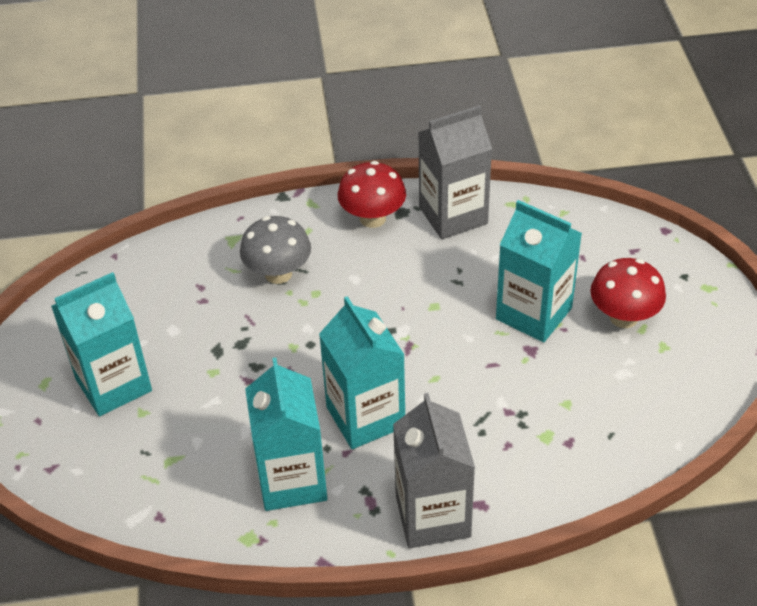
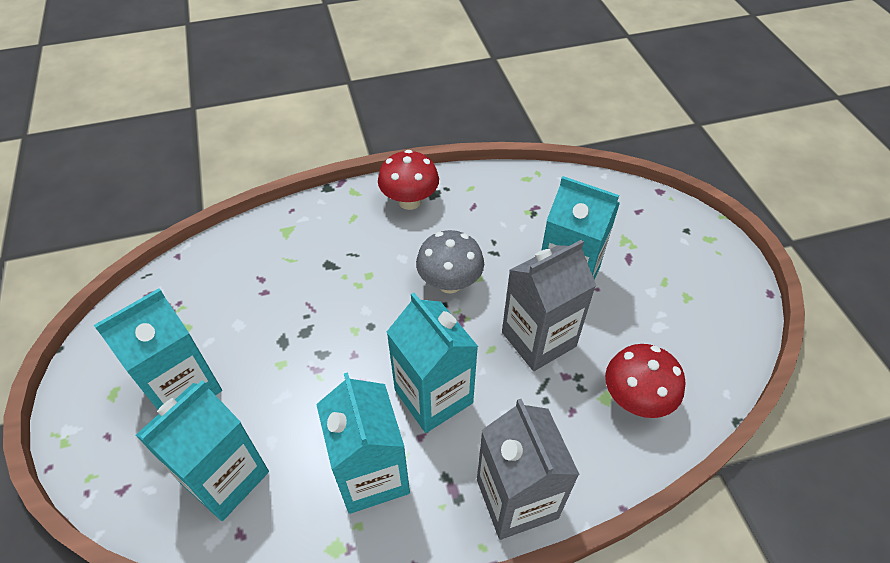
camera: 10 degrees left, 5 degrees up
(149, 468) = (225, 477): none -> turquoise carton
(278, 273) = (332, 259): grey mushroom -> grey mushroom (449, 283)
(453, 215) = (479, 193): grey carton -> grey carton (538, 339)
(623, 317) = (646, 272): red mushroom -> red mushroom (635, 399)

